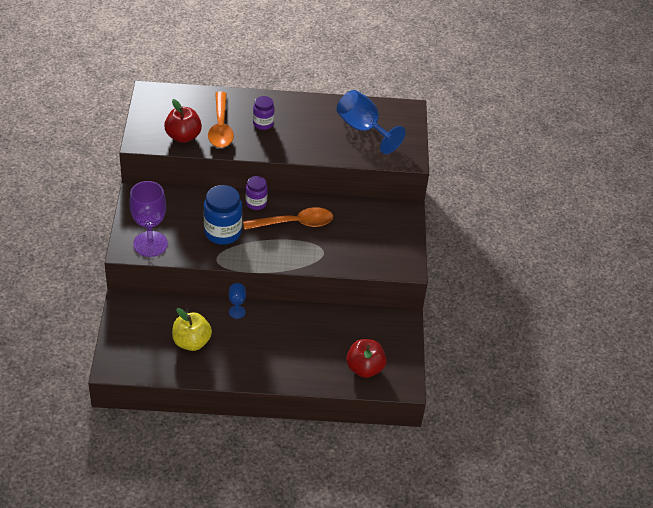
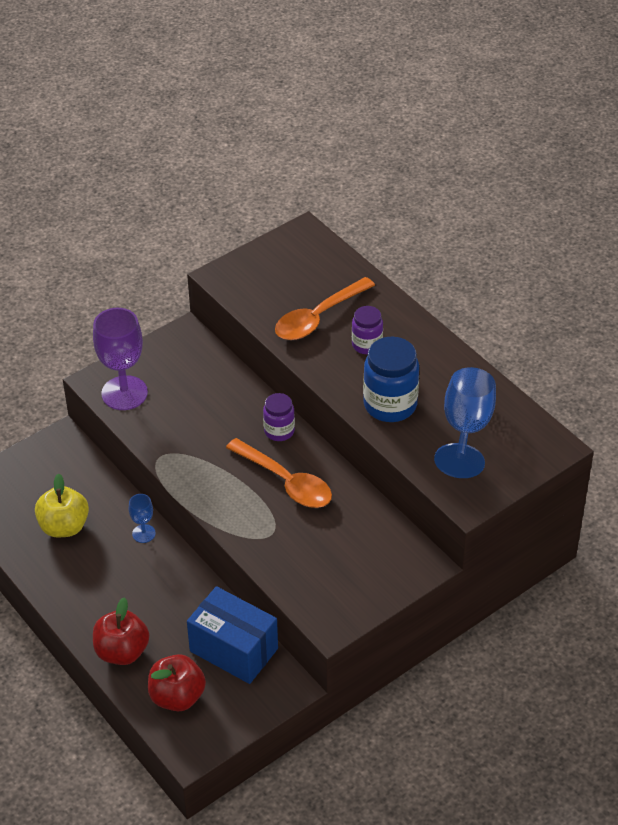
camera: 55 degrees right, 0 degrees up
(183, 136) = (268, 300): red apple -> red apple (122, 651)
(223, 232) = (204, 435): blue jar -> blue jar (390, 405)
(358, 326) = (233, 650): none -> blue box

